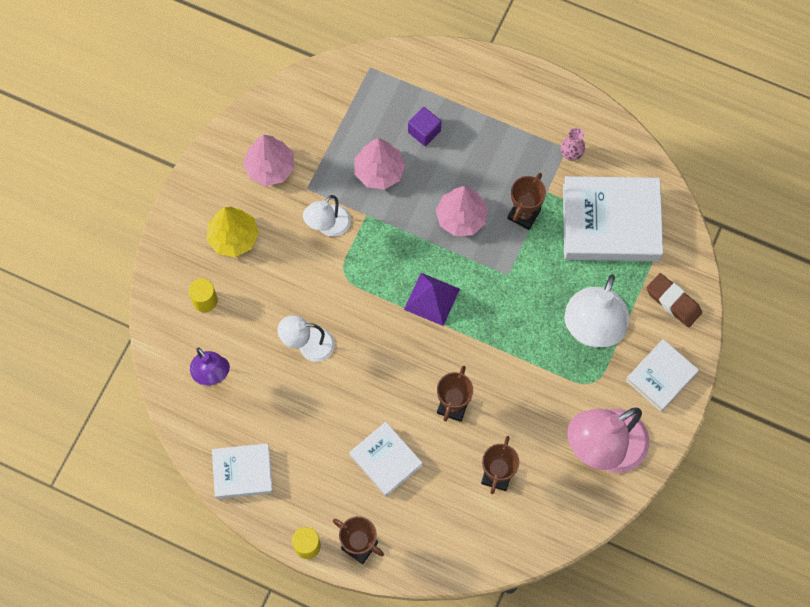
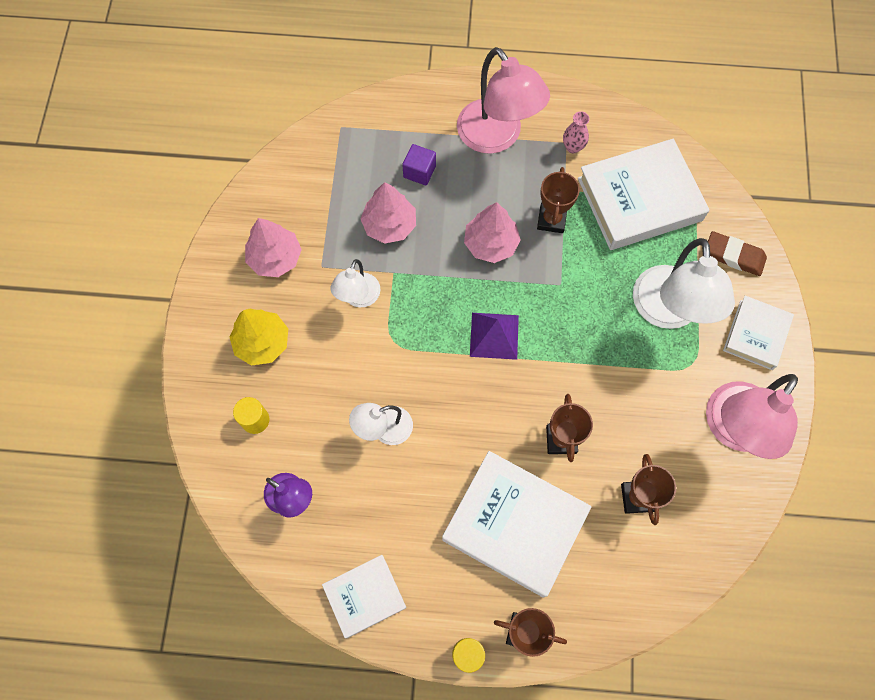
camera: 20 degrees left, 0 degrees up
(386, 460) = (515, 524): white book -> white book, size x1.78
(506, 122) = (497, 137): none -> pink lamp

